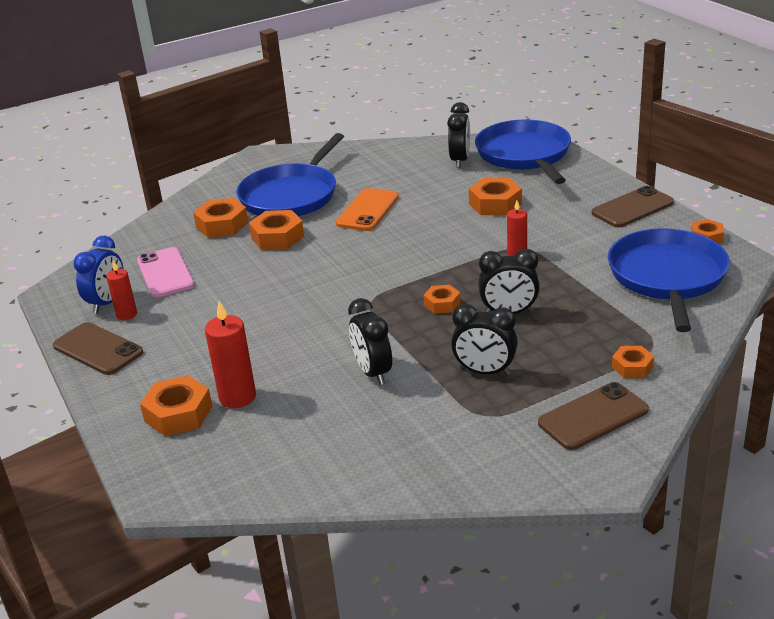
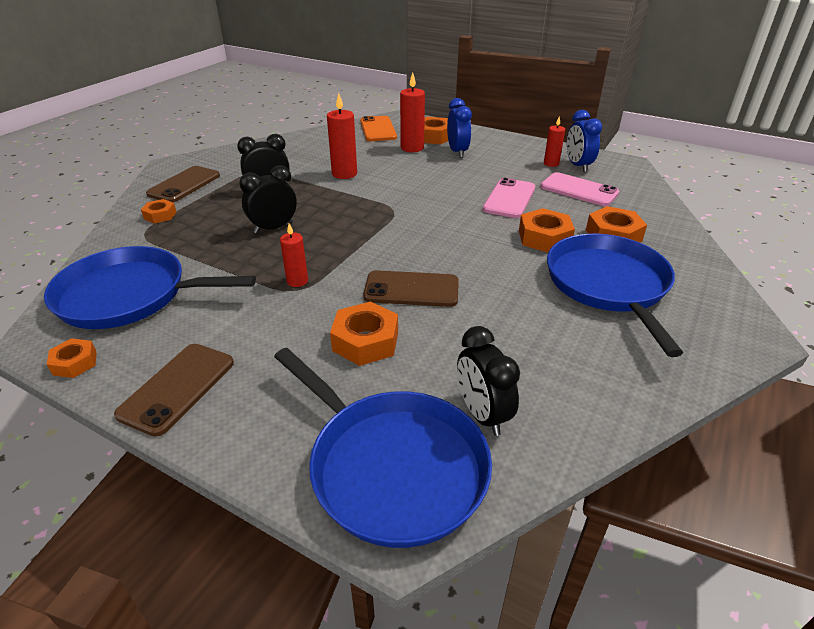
camera: 145 degrees right, 5 degrees up
(98, 349) = (531, 147): brown phone -> brown phone (411, 289)
(194, 369) = (457, 152): none -> blue clock
(244, 282) = (509, 198): none -> pink phone
(367, 210) = (502, 289): orange phone -> orange phone (378, 129)
(373, 372) = (344, 174): black clock -> red candle
(442, 304) = (334, 221): orange nut -> none
(667, 277) = (129, 295): blue pan -> blue pan turned 120 degrees clockwise

